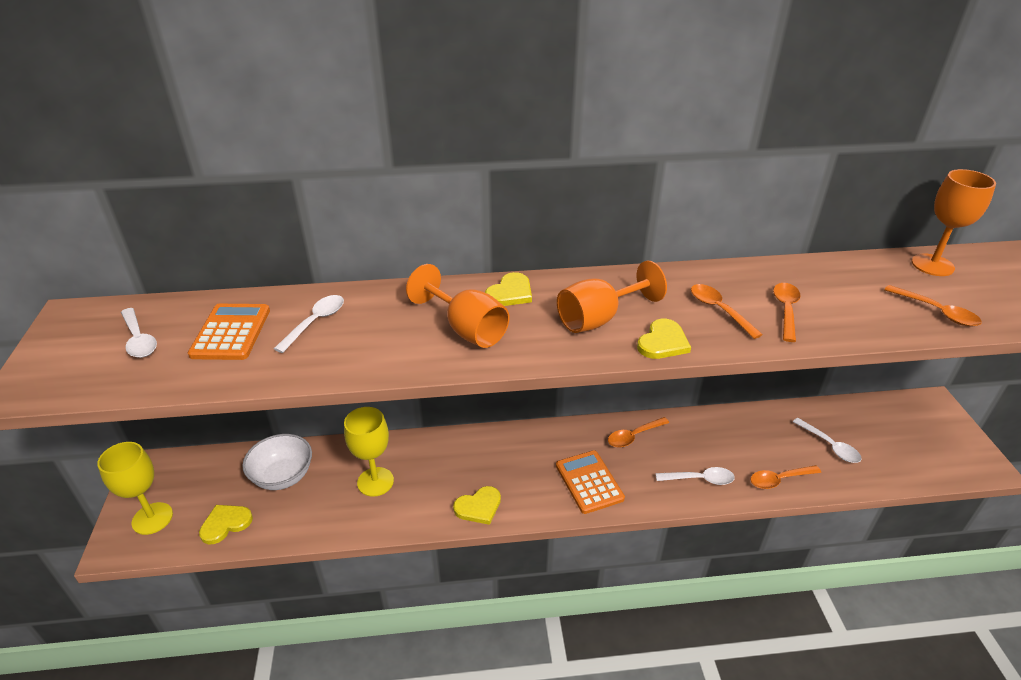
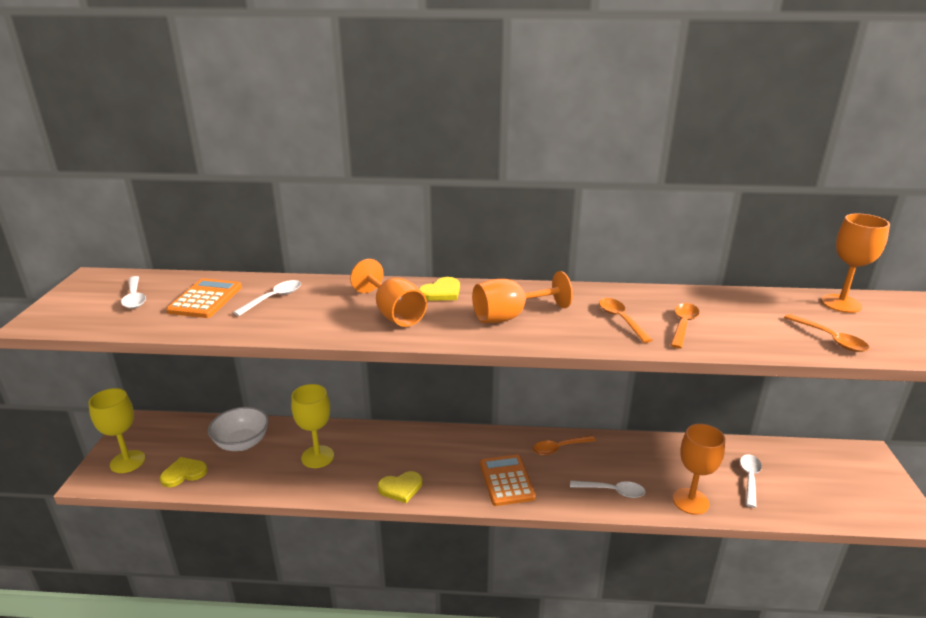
camera: 10 degrees right, 10 degrees down
(663, 342) = (559, 338): yellow heart -> none
(779, 480) = (690, 501): orange spoon -> orange goblet
(830, 446) = (749, 478): white spoon -> white spoon turned 135 degrees counterclockwise

